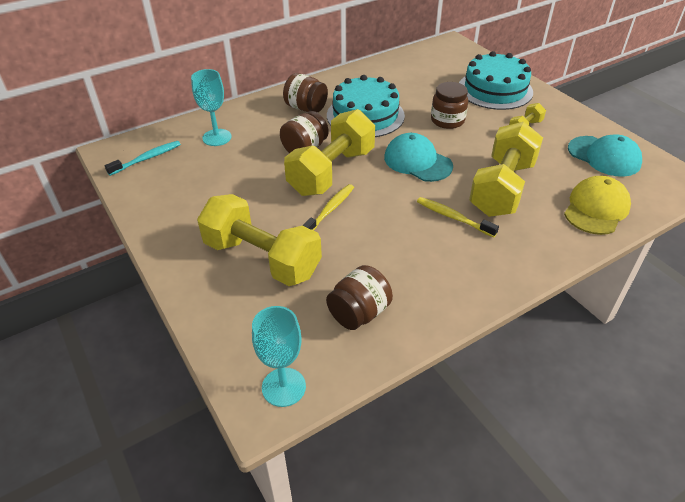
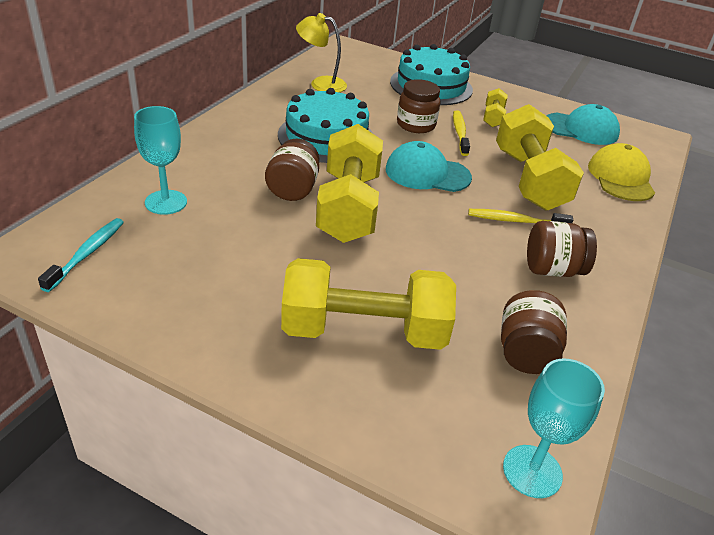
camera: 35 degrees left, 5 degrees down
(306, 108) = (249, 143): brown jar -> brown jar (552, 270)
(330, 210) = (387, 250): yellow toothbrush -> yellow toothbrush (460, 133)
(401, 72) = (321, 84): none -> yellow lamp

